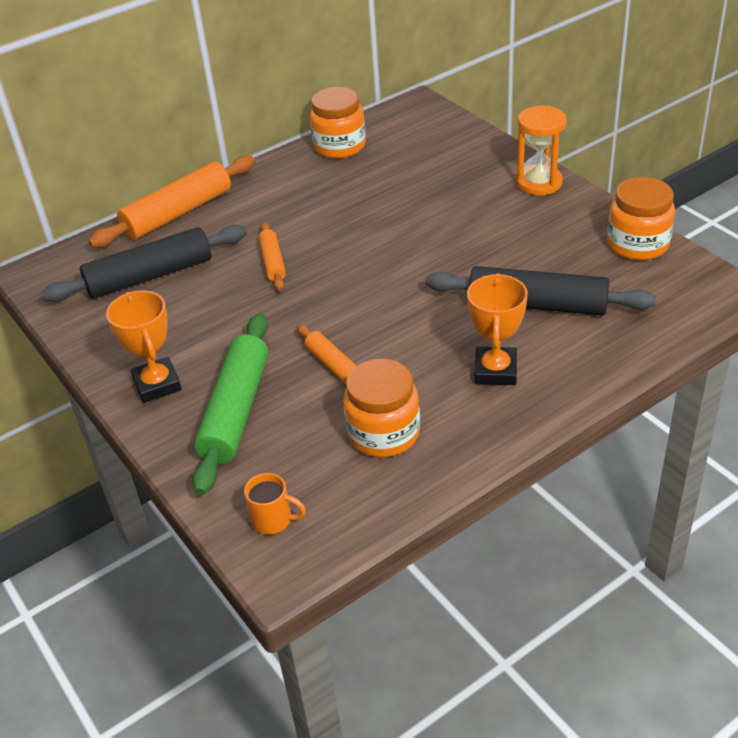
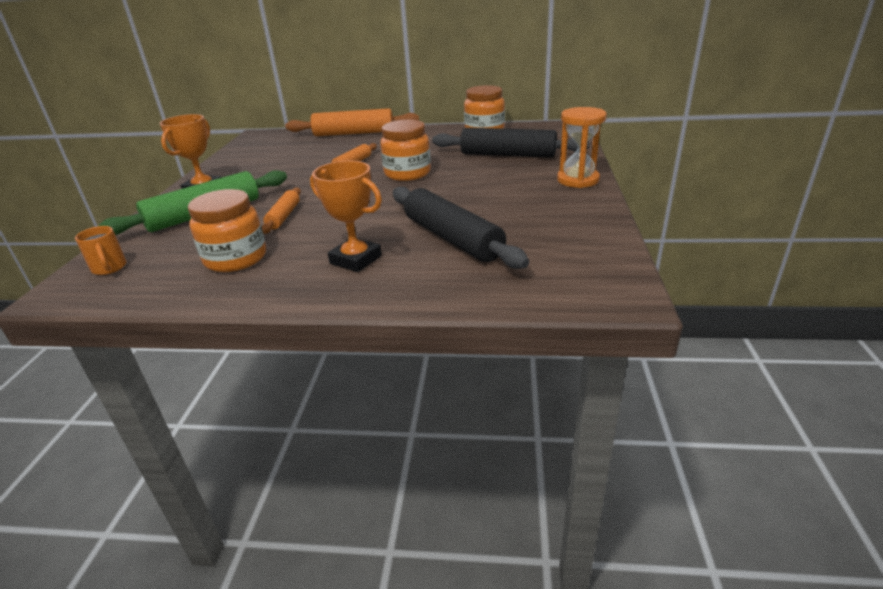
camera: 40 degrees right, 10 degrees down
(150, 276) = (292, 150): black rolling pin -> black rolling pin (508, 155)
(495, 371) = (356, 259): orange trophy -> orange trophy turned 75 degrees clockwise
(637, 244) = (593, 235): orange jar -> orange jar (407, 173)

